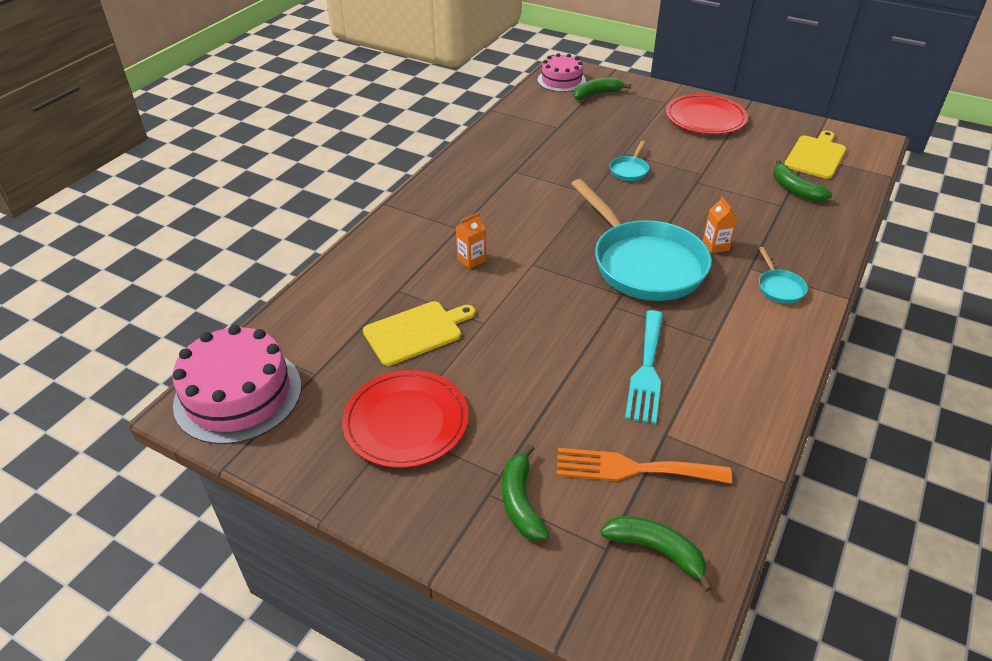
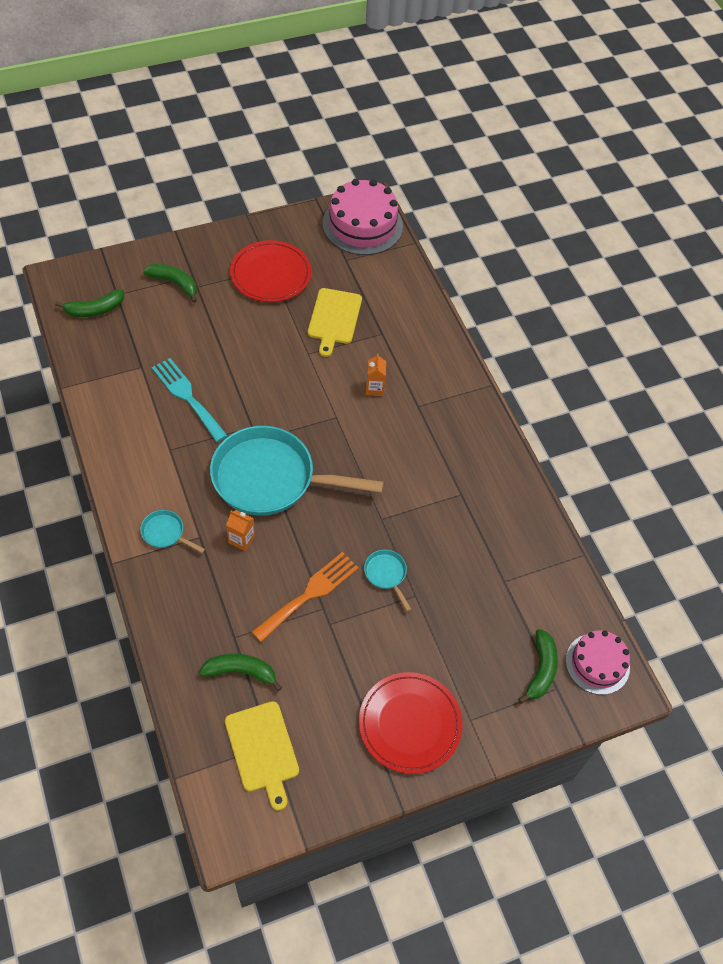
camera: 125 degrees right, 15 degrees up
(633, 469) = (140, 337): orange fork -> orange fork (309, 594)

